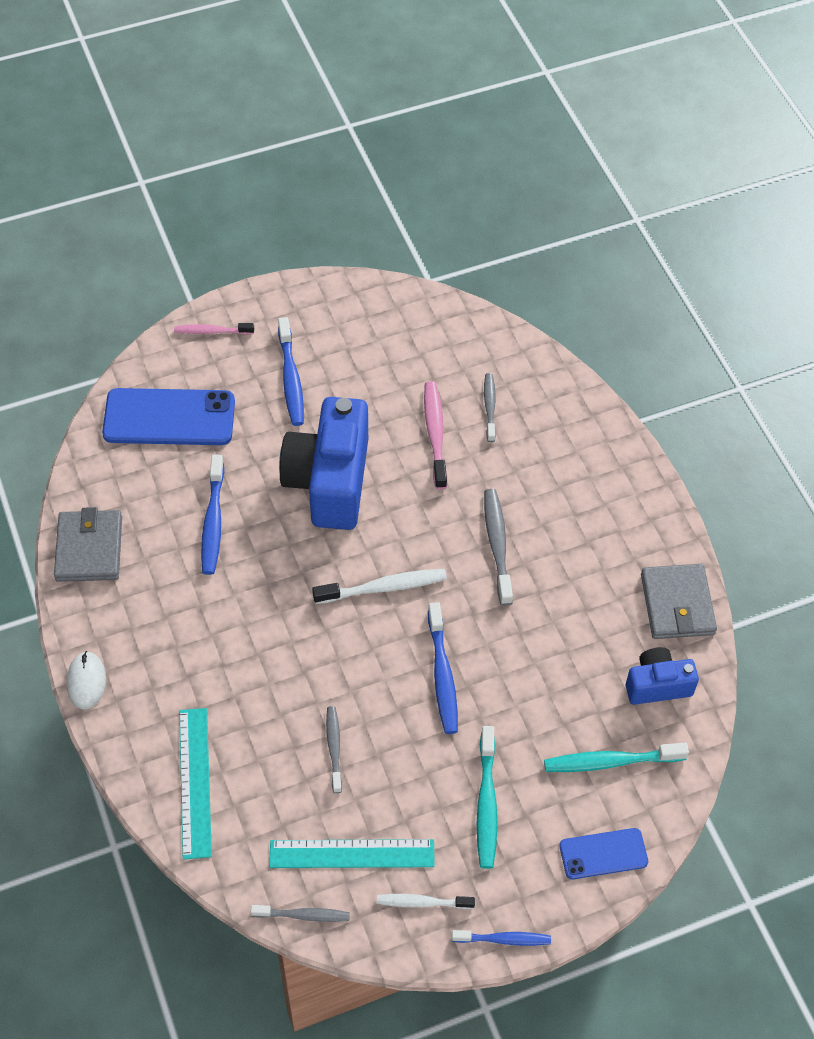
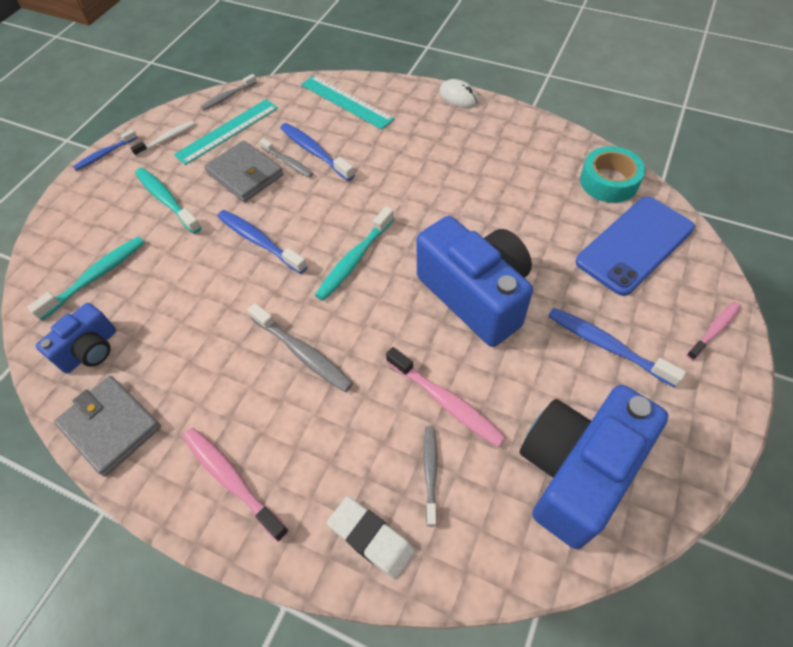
camera: 140 degrees right, 0 degrees up
(89, 549) = (553, 144): grey wallet -> grey wallet (245, 174)
(104, 477) = (609, 181): none -> turquoise tape
(213, 522) = (510, 210): blue toothbrush -> blue toothbrush (314, 152)
(384, 587) = (354, 260): white toothbrush -> turquoise toothbrush
(405, 340) = (576, 471): none -> blue camera
(489, 406) = (430, 472): grey toothbrush -> grey toothbrush turned 135 degrees counterclockwise
(559, 404) = (371, 538): none -> white eraser
(603, 854) = (67, 227): blue phone -> none
(617, 501) = (231, 480): none -> pink toothbrush

